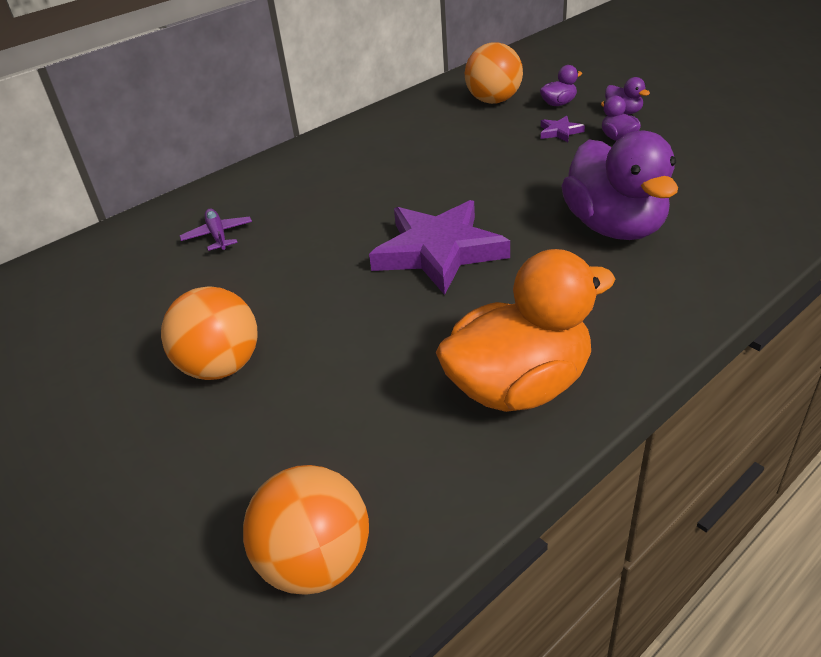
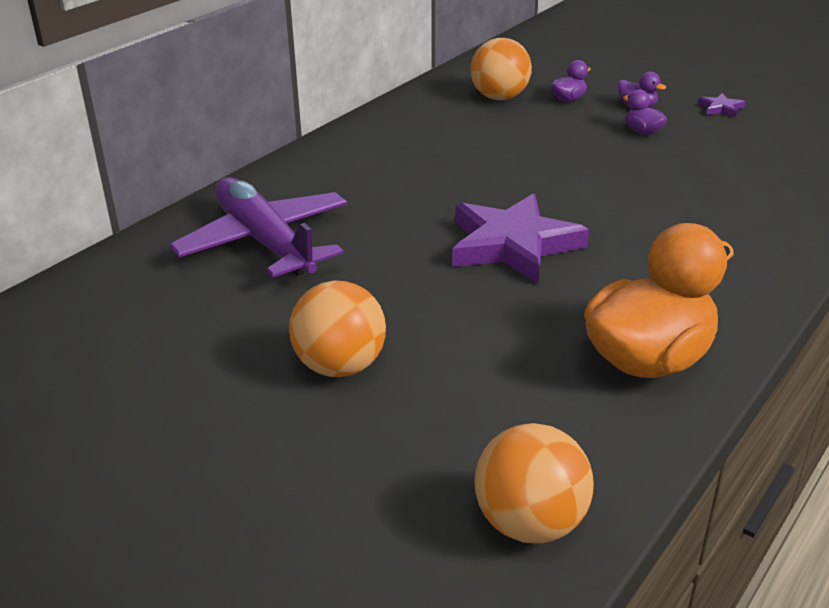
camera: 15 degrees left, 5 degrees down
(218, 235) = (264, 241): purple plane -> purple plane, size x2.34
(560, 132) = (582, 127): purple star -> purple star (721, 108)
(615, 227) = (675, 214): purple duck -> none

